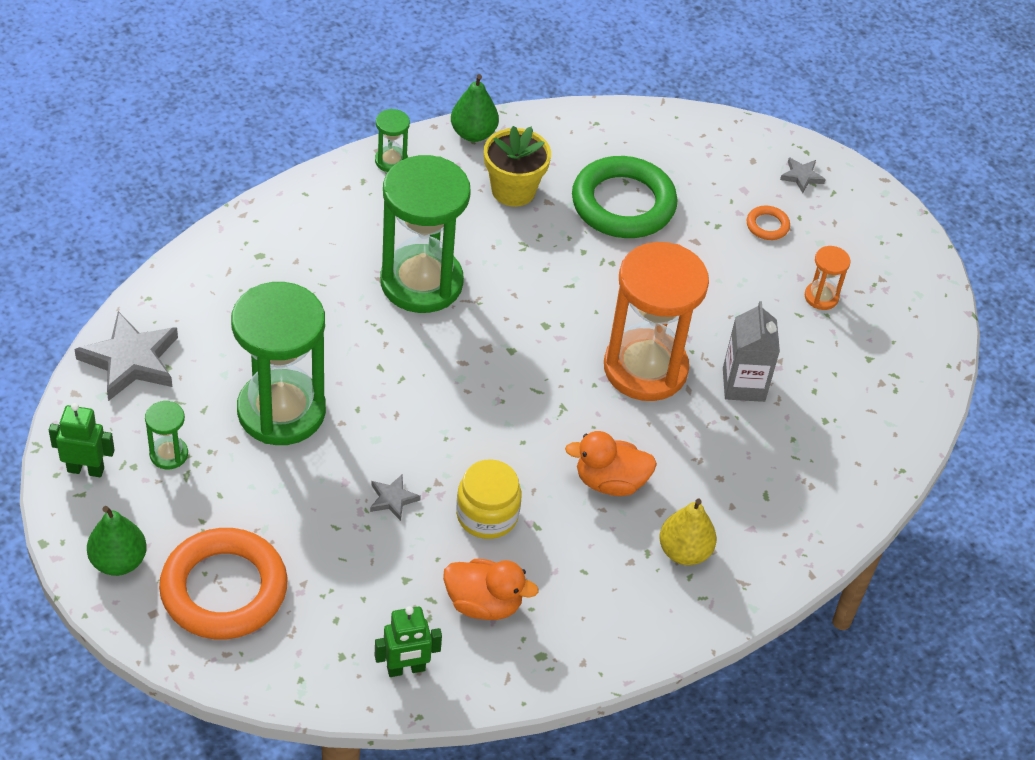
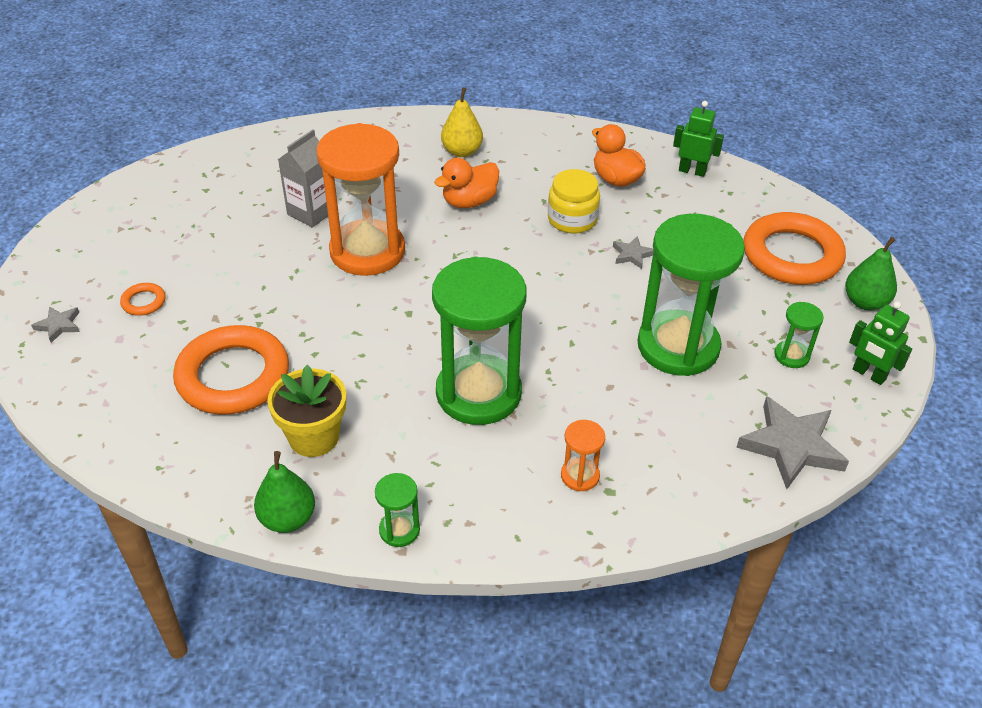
camera: 140 degrees left, 5 degrees down
(610, 482) = (469, 201): orange duck -> orange duck turned 105 degrees clockwise
(623, 204) = (233, 376): green ring -> orange ring
(821, 297) = (180, 237): orange hourglass -> orange hourglass (580, 476)

